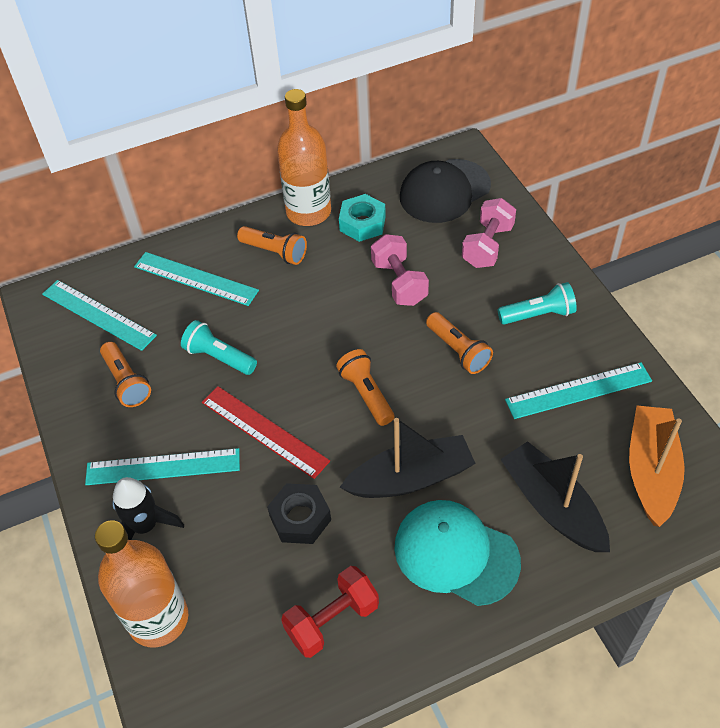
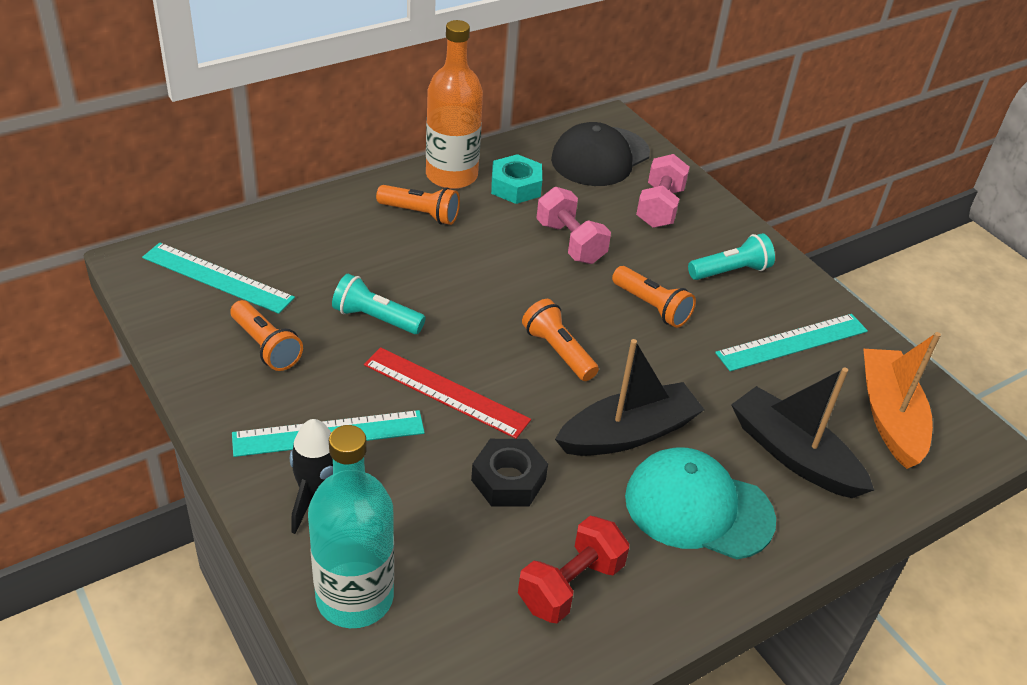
camera: 15 degrees left, 10 degrees down
(158, 619) = (355, 597): orange bottle -> turquoise bottle
(195, 279) = (331, 240): turquoise ruler -> none

